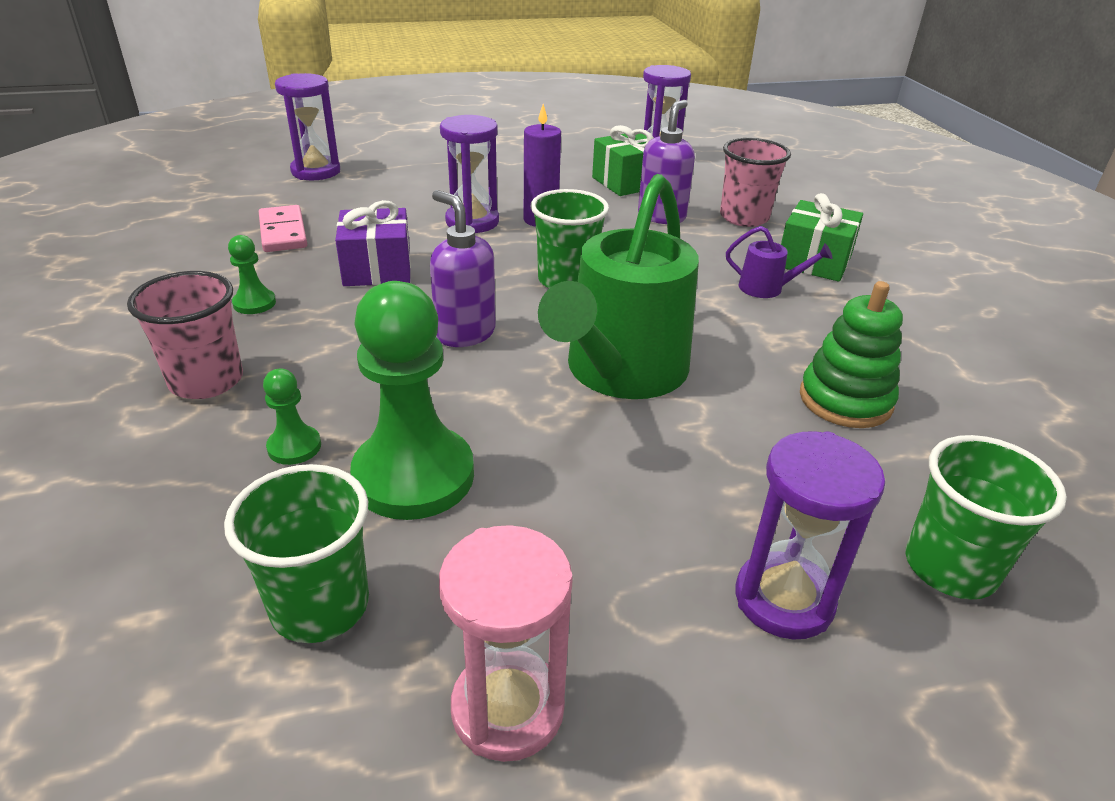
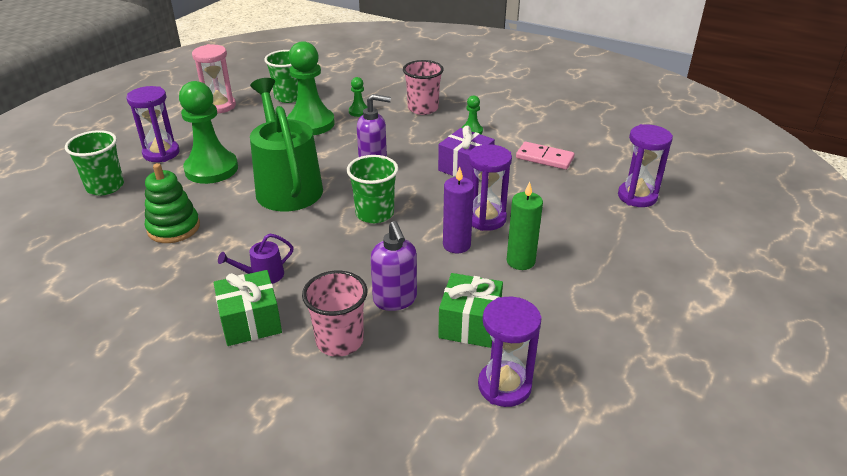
camera: 135 degrees right, 0 degrees up
(514, 188) = (520, 261): none -> green candle
(708, 480) = (211, 169): none -> green pawn

